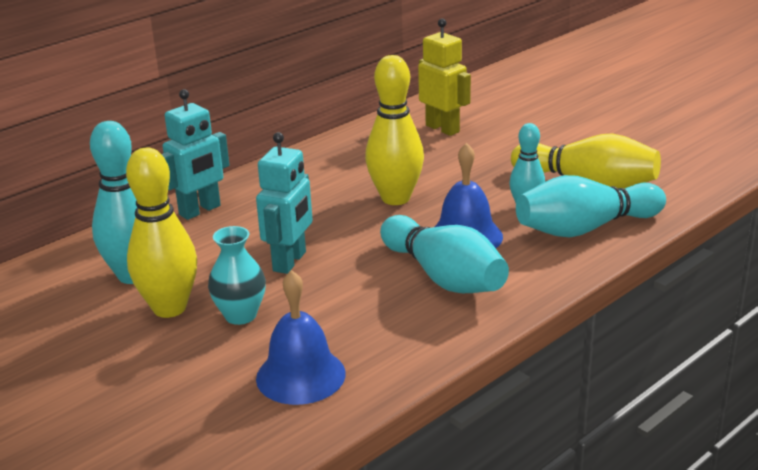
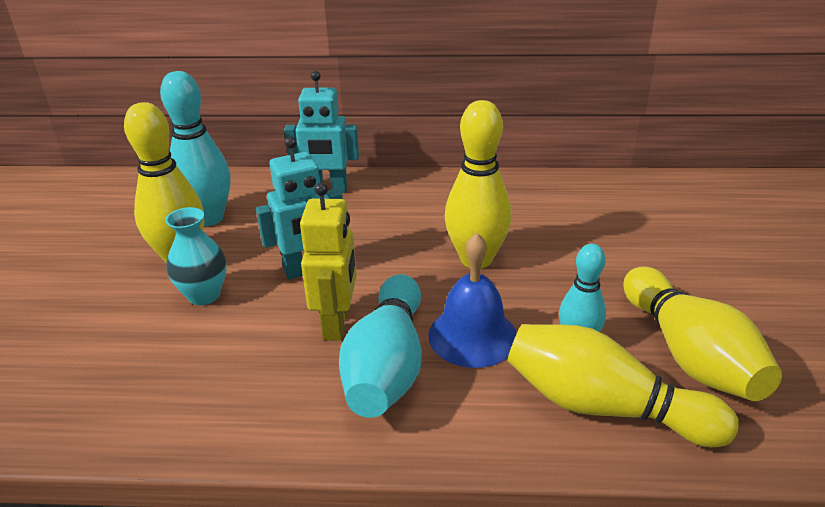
camera: 45 degrees right, 5 degrees up
(300, 375) = (144, 380): blue bell -> none
(443, 128) = (626, 212): yellow robot -> yellow robot (337, 323)
(585, 228) = (603, 407): turquoise bowling pin -> yellow bowling pin

